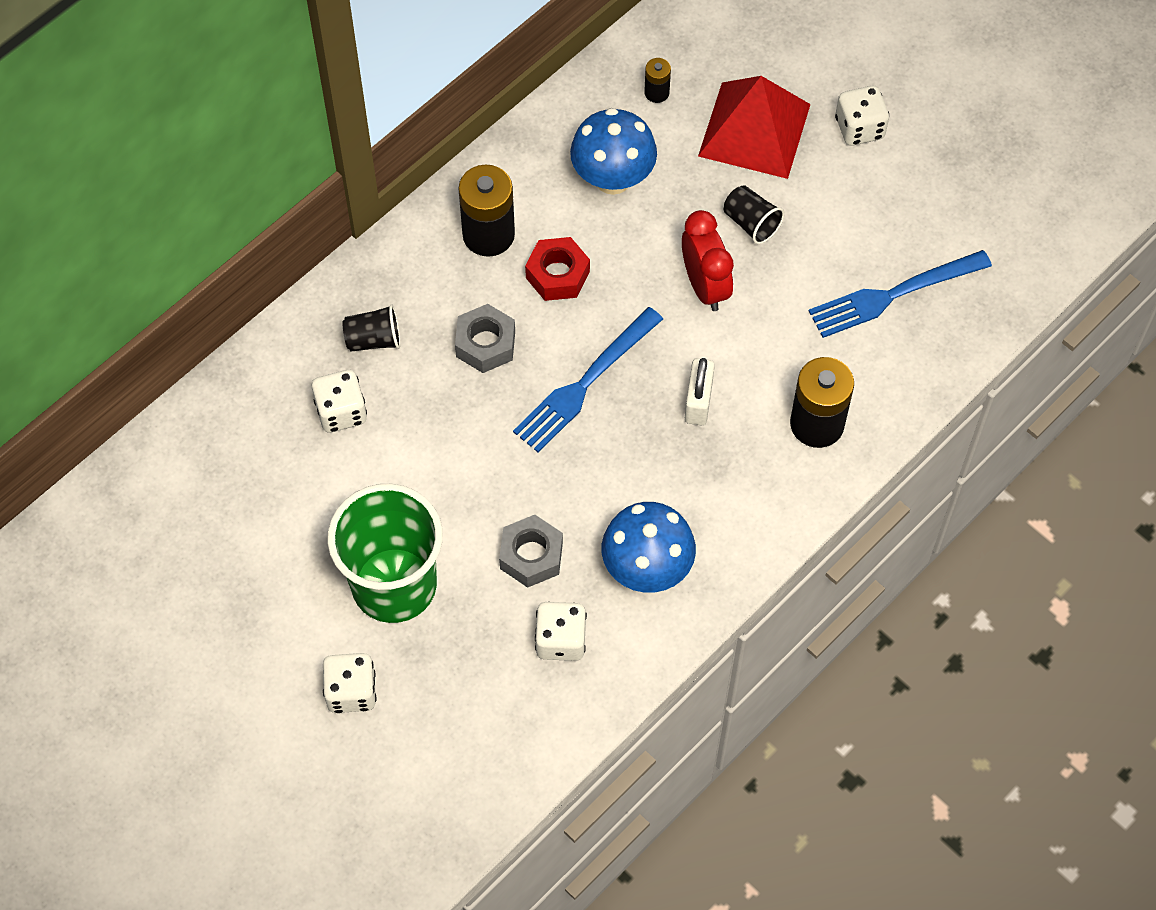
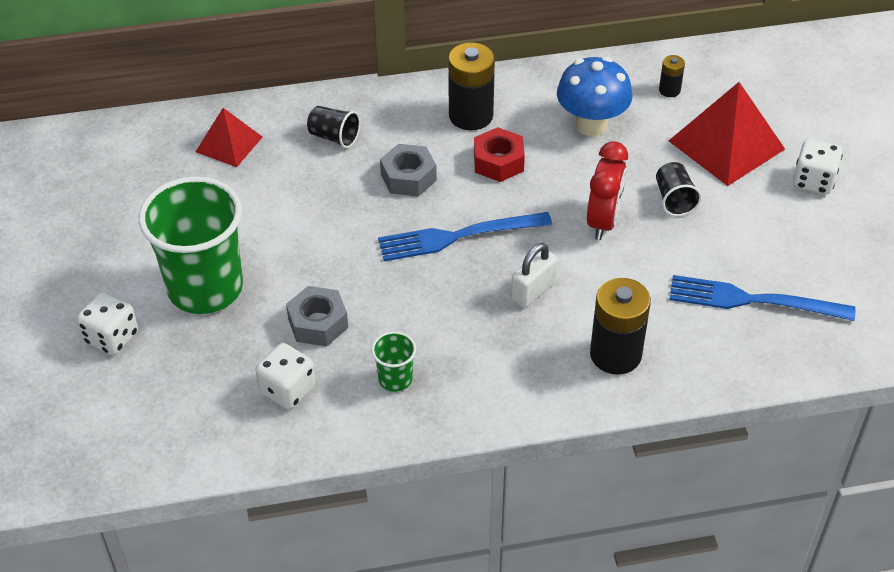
camera: 35 degrees right, 15 degrees down
(274, 410) = (229, 144): none -> red pyramid
(341, 412) = (272, 167): white dice -> none
(647, 569) = (395, 379): blue mushroom -> green cup

